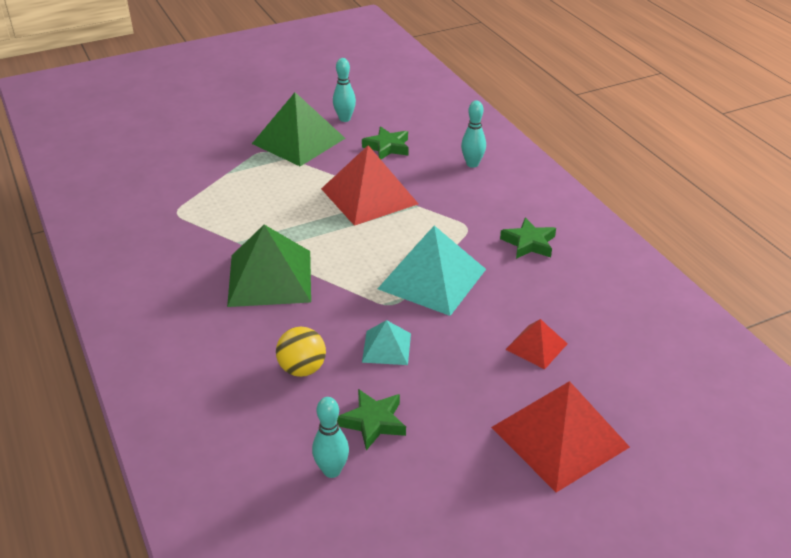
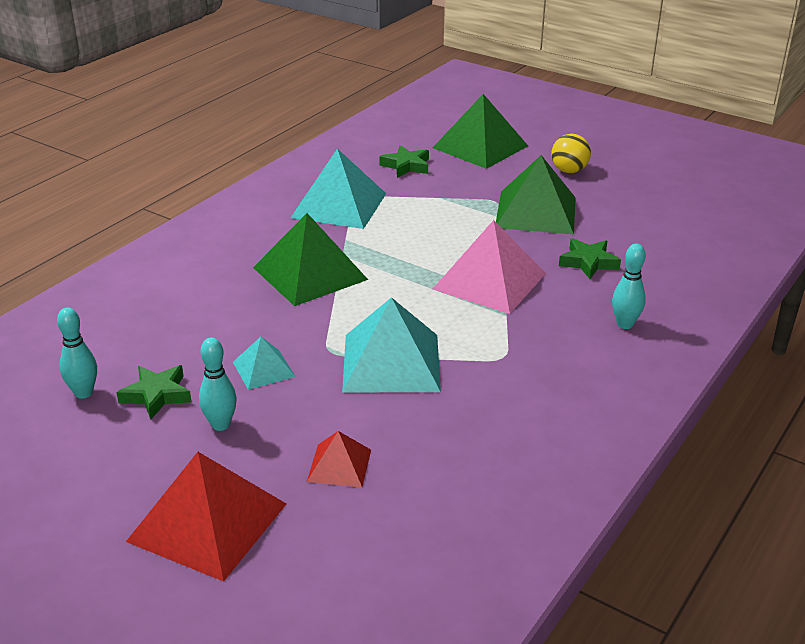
camera: 60 degrees right, 5 degrees down
(171, 125) = (480, 146): none -> green pyramid
(177, 226) = (339, 205): none -> turquoise pyramid
(302, 369) = (200, 333): yellow ball -> yellow ball (569, 171)
(344, 119) = (607, 222): turquoise bowling pin -> turquoise bowling pin (220, 424)
(369, 196) = (489, 281): red pyramid -> pink pyramid
(529, 243) = (517, 408): green star -> green star (406, 166)

